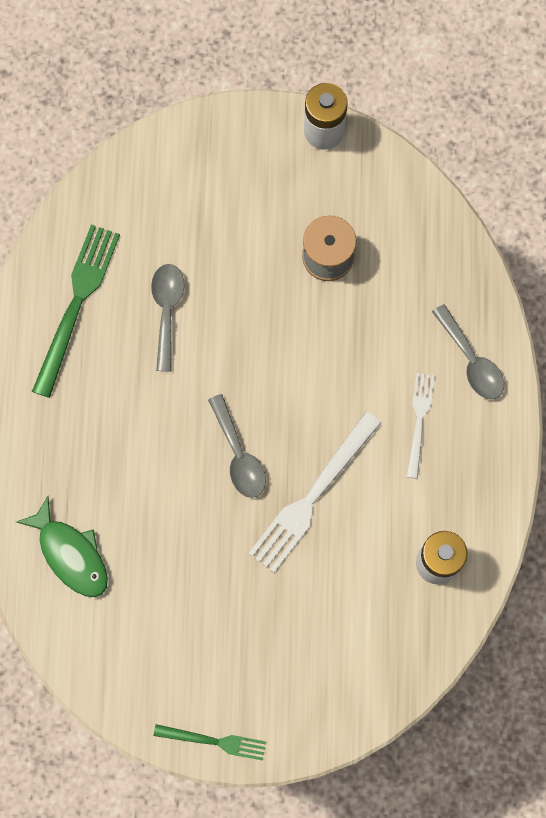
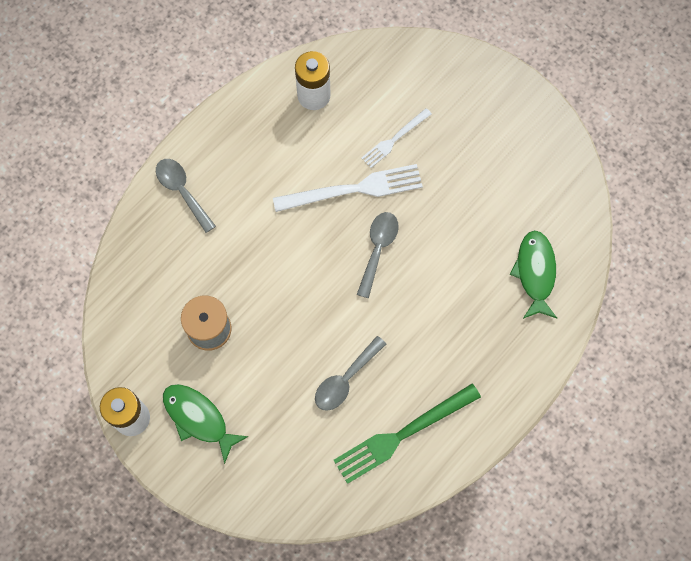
camera: 140 degrees left, 5 degrees down
(213, 741) = (531, 101): green fork -> none
(266, 176) = (198, 418): none -> green fish
(419, 421) = (248, 181): white fork -> white fork (394, 139)
(471, 360) = (182, 191): grey spoon -> grey spoon turned 45 degrees counterclockwise

